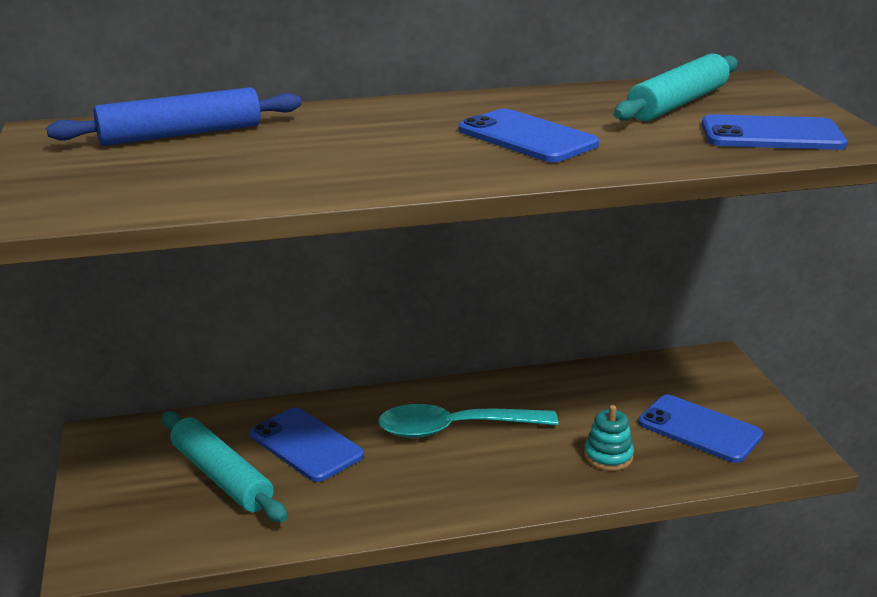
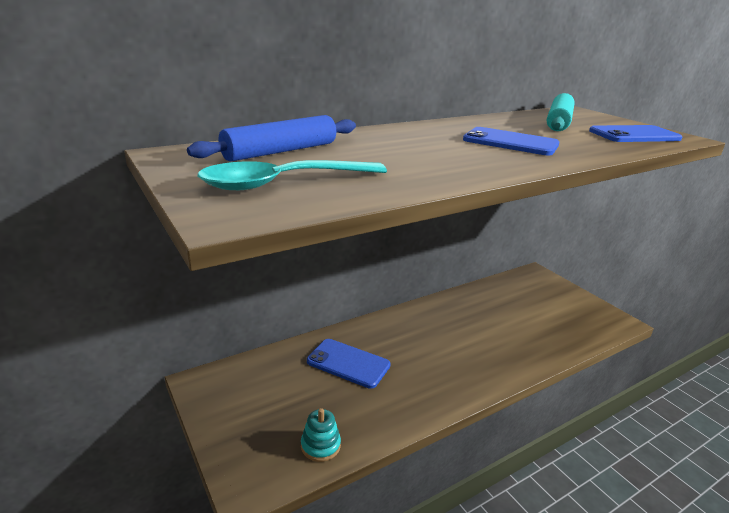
camera: 20 degrees left, 0 degrees up
(221, 477) = (306, 397): turquoise rolling pin -> none
(454, 429) = (431, 336): turquoise spoon -> turquoise spoon (283, 183)
(608, 456) = (527, 339): turquoise stacking toy -> turquoise stacking toy (320, 445)
(699, 429) = (560, 314): blue phone -> none

